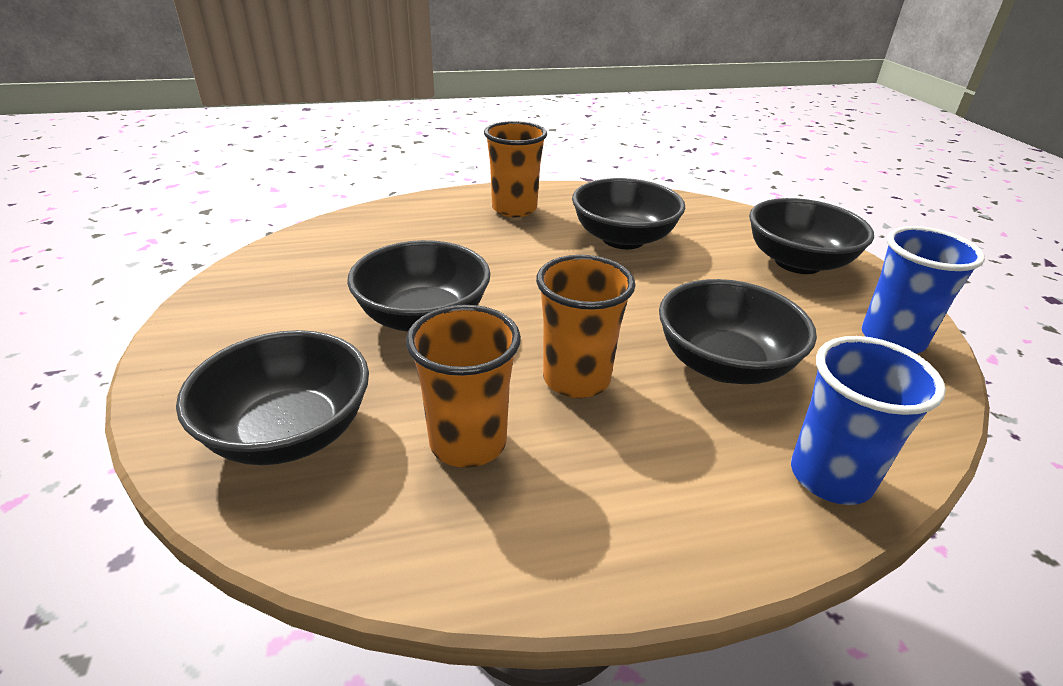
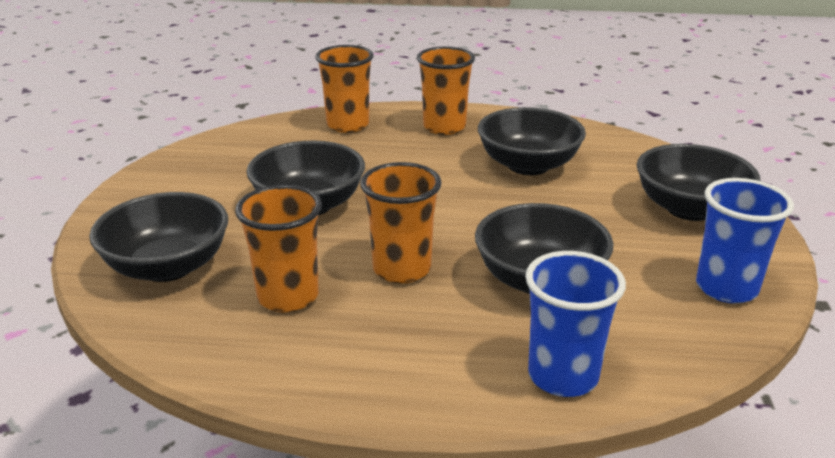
camera: 20 degrees right, 5 degrees down
(411, 218) = (347, 125): none -> orange cup

